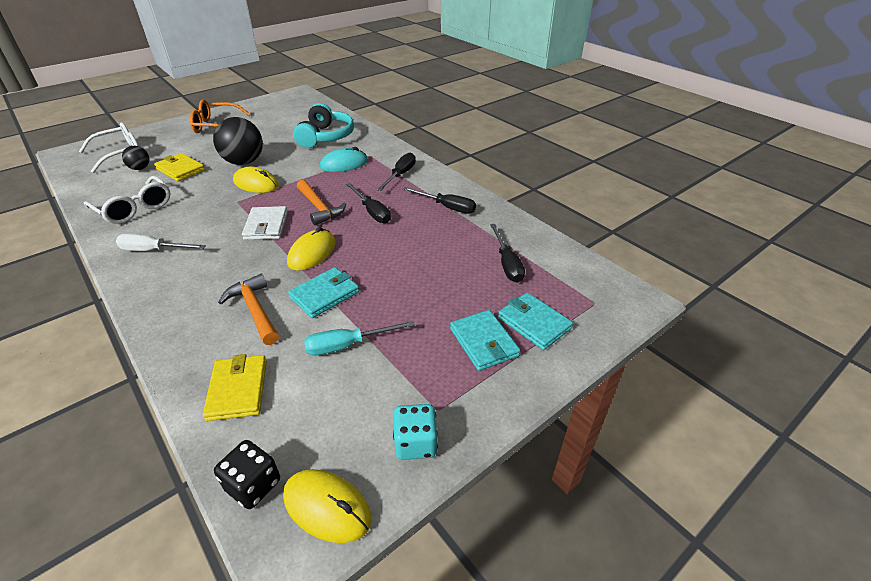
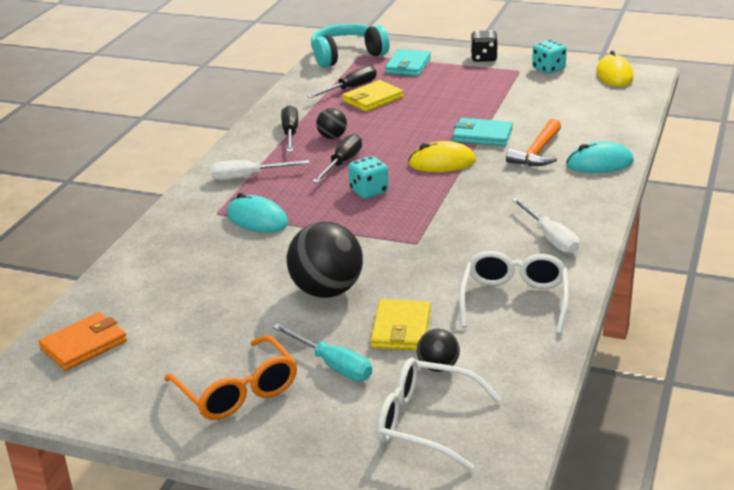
camera: 120 degrees left, 10 degrees down
(185, 336) = (599, 163): none -> turquoise mouse
(238, 389) = (601, 124): yellow wallet -> yellow wallet (372, 99)
(253, 485) = (637, 94): black dice -> black dice (484, 58)
(256, 184) = (367, 252): yellow mouse -> none
(266, 226) = (434, 203): white wallet -> none
(303, 107) = (84, 345): none -> orange wallet
(319, 208) = (369, 191): orange hammer -> turquoise dice
(326, 137) = (188, 267): turquoise headphones -> turquoise headphones (346, 55)
(347, 345) = (515, 109): turquoise screwdriver -> turquoise screwdriver (332, 365)
(400, 175) = (248, 177): black screwdriver -> white screwdriver
(419, 222) = (332, 137): none -> black ball
(484, 342) = (448, 74): turquoise wallet -> none

